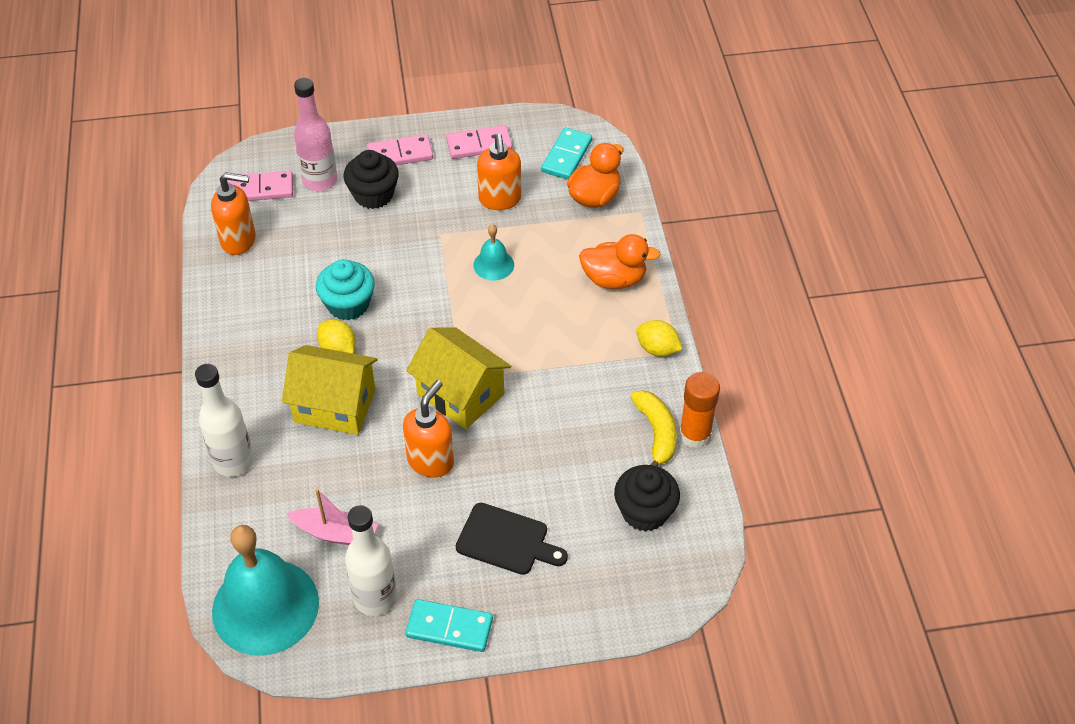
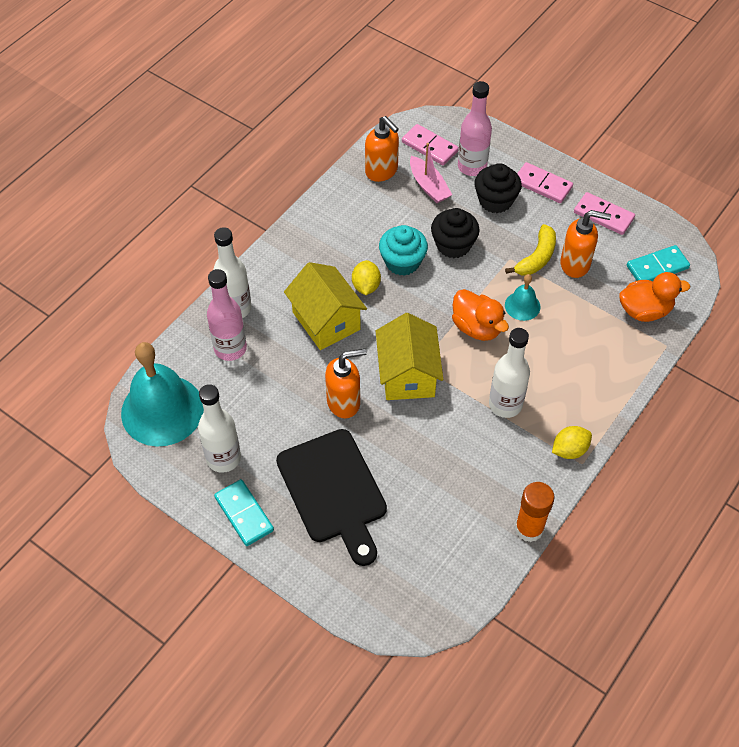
camera: 45 degrees right, 5 degrees up
(270, 500) = (230, 348): none -> pink bottle
(335, 533) = (243, 400): pink boat -> pink boat (428, 186)
(500, 200) = (575, 264): orange soap dispenser -> orange soap dispenser turned 120 degrees counterclockwise
(506, 540) = (334, 491): black cutting board -> black cutting board, size x1.60
(568, 354) = (505, 404): none -> white bottle
(614, 279) = (594, 378): orange duck -> orange duck (477, 327)
(645, 512) = (438, 549): black cupcake -> black cupcake (453, 245)
(656, 433) = (504, 505): yellow banana -> yellow banana (536, 258)
(657, 349) = (569, 450): yellow lemon -> yellow lemon turned 75 degrees clockwise

